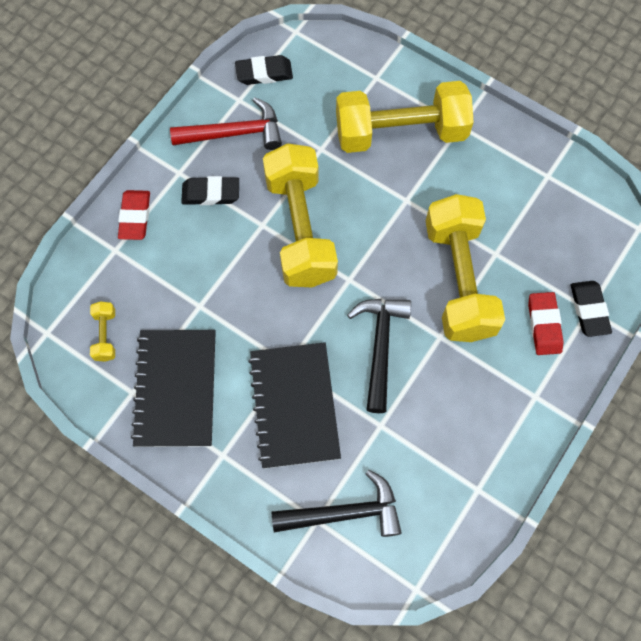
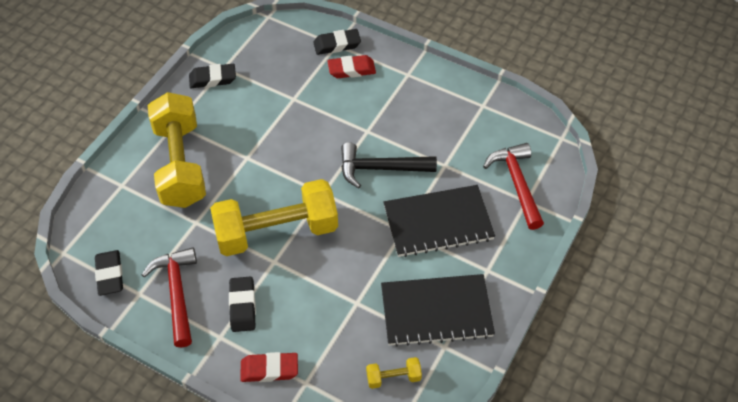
camera: 95 degrees left, 15 degrees down
(344, 513) = (517, 183): black hammer -> red hammer
(459, 280) = (318, 120): yellow dumbbell -> none
(529, 164) = (212, 79): none -> black eraser

